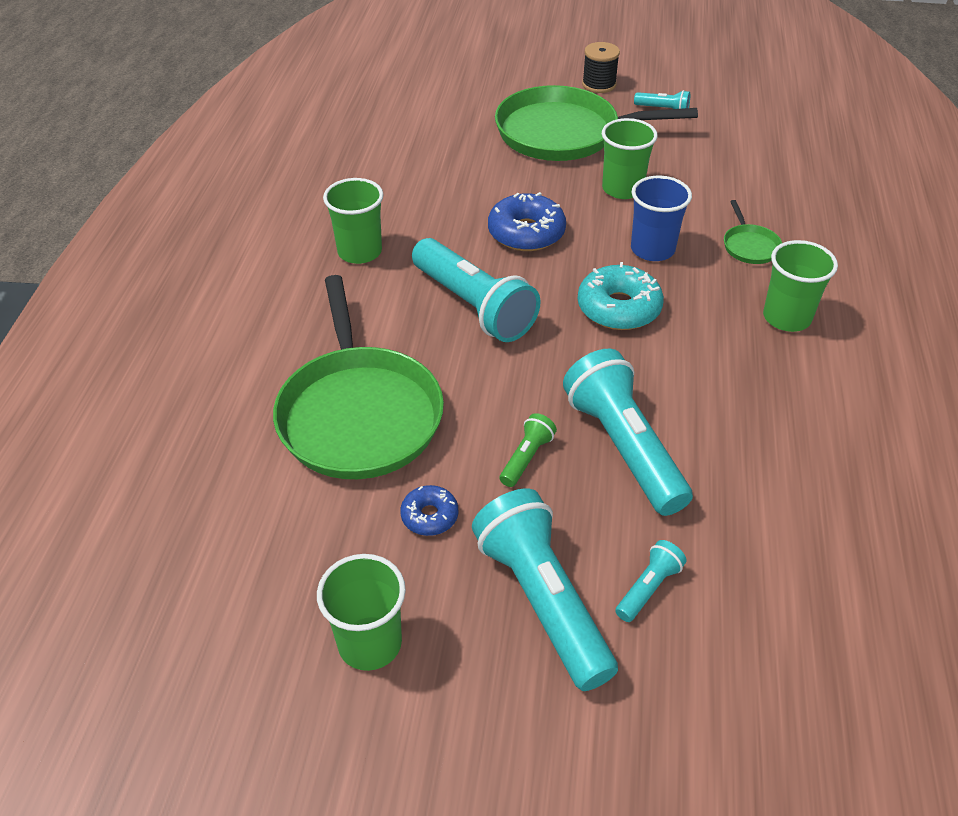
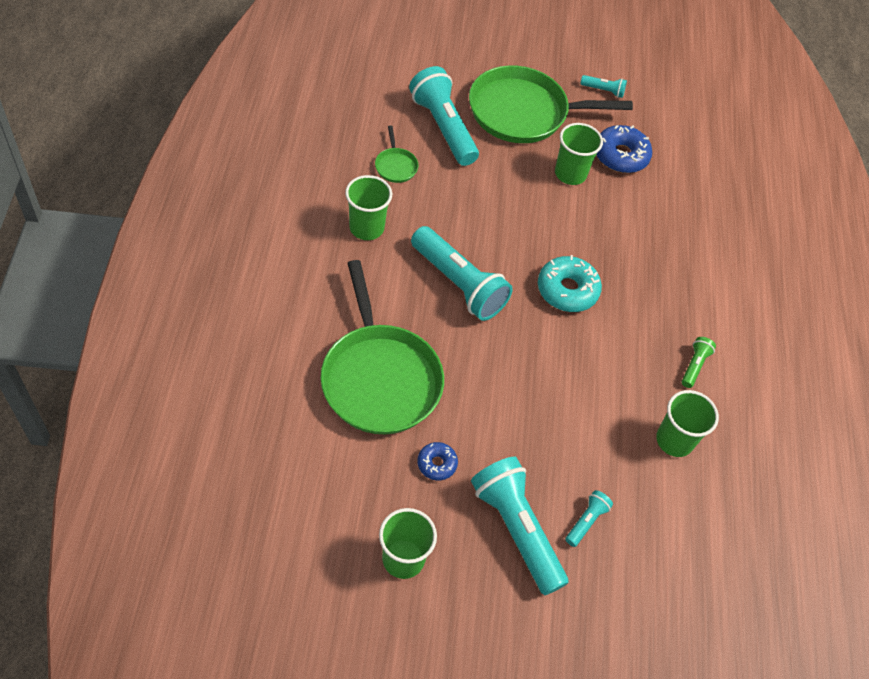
camera: 10 degrees left, 10 degrees up
(526, 233) = (496, 215): blue donut -> blue donut (620, 156)
(526, 457) = (502, 418): green flashlight -> green flashlight (694, 366)
(599, 84) = (551, 59): black spool -> none
(623, 447) = (570, 412): turquoise flashlight -> turquoise flashlight (443, 127)
(652, 249) = (593, 235): blue cup -> none
(750, 246) = (666, 235): green pan -> green pan (395, 166)
(786, 318) = (689, 303): green cup -> green cup (674, 440)

